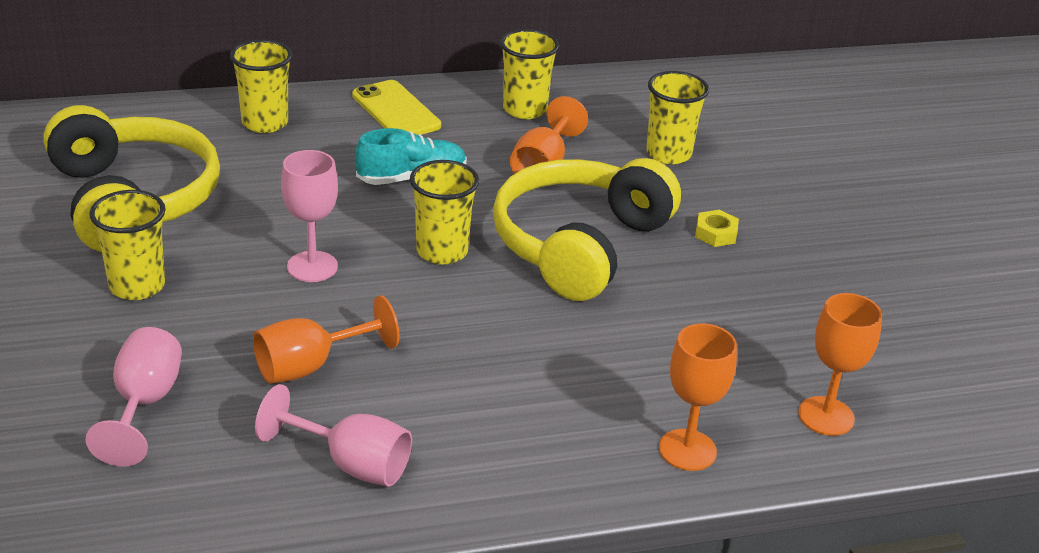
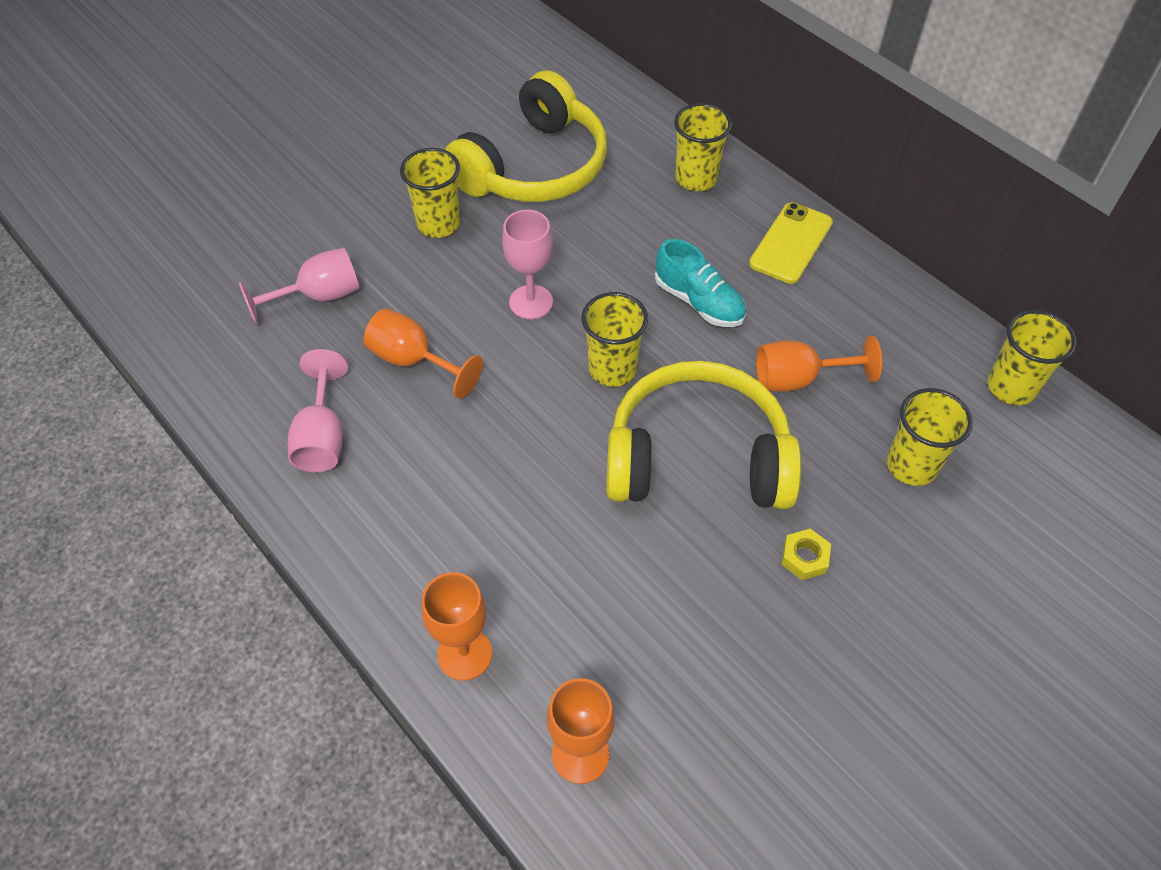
camera: 65 degrees right, 20 degrees up
(524, 109) = (880, 325): yellow cup -> yellow cup (1011, 387)

